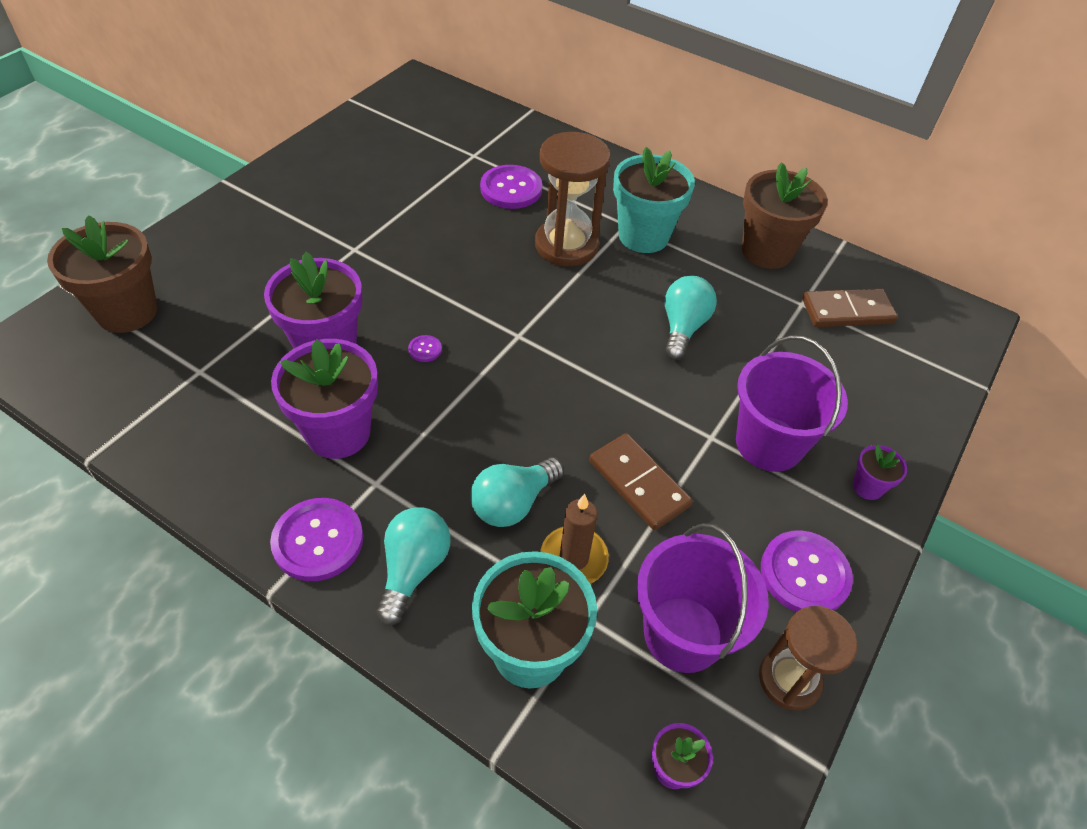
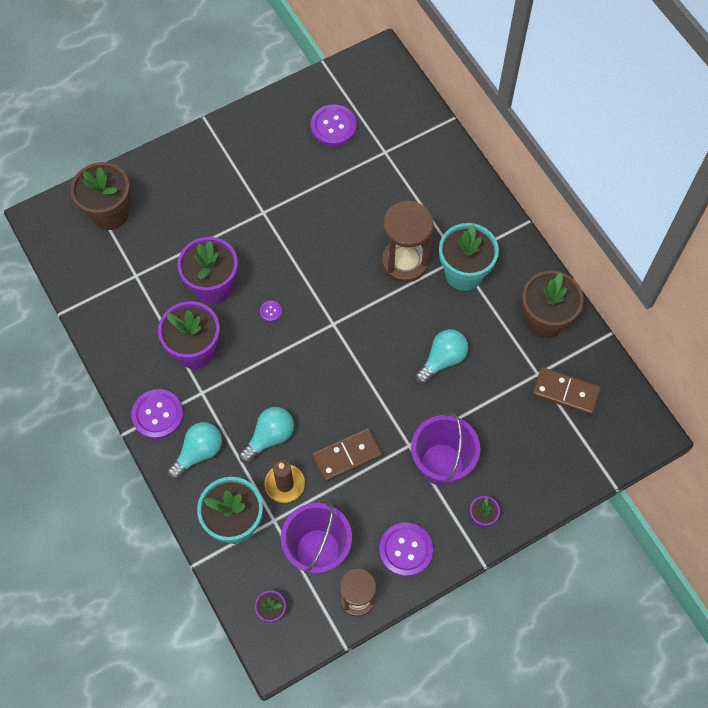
camera: 30 degrees right, 15 degrees up
(511, 189) = (394, 195): purple button -> purple button (333, 126)
(513, 503) = (269, 437): turquoise light bulb -> turquoise light bulb turned 150 degrees clockwise
(639, 483) = (347, 456): brown domino -> brown domino turned 75 degrees clockwise

